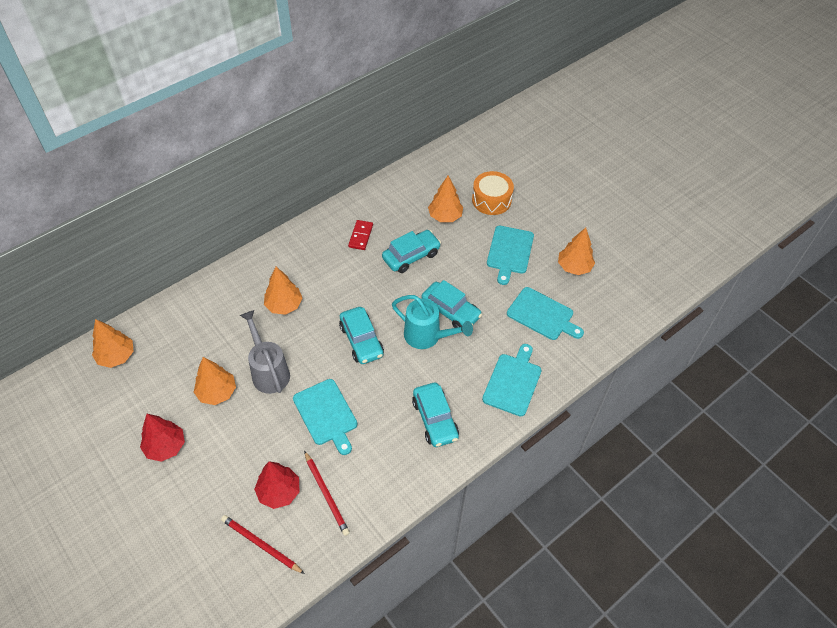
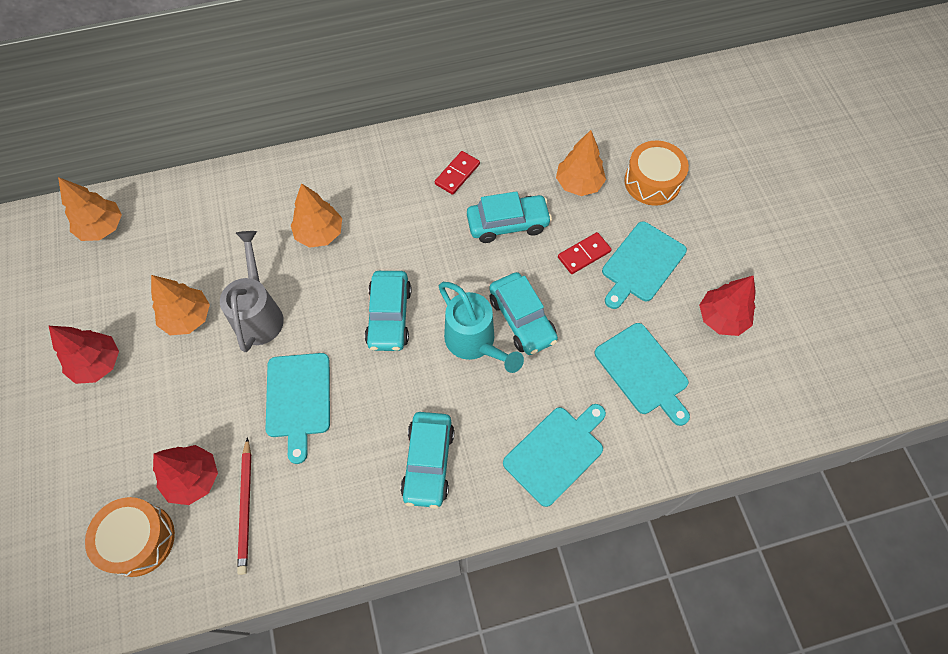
camera: 25 degrees right, 10 degrees up
(261, 545) = (139, 539): red pencil -> orange drum
(470, 258) = (584, 254): none -> red domino
(574, 267) = (721, 318): orange tree -> red tree

